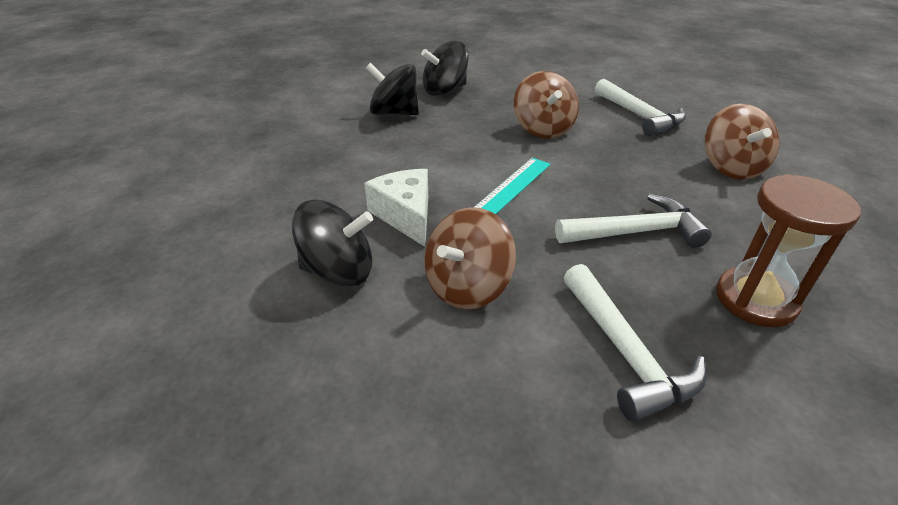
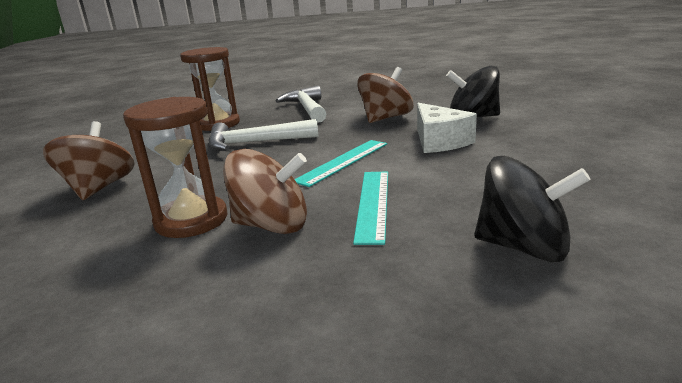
camera: 175 degrees left, 15 degrees down
(445, 90) = (443, 317): black spinning top -> none
(477, 141) = (373, 204): none -> turquoise ruler
(543, 129) = (272, 225): brown spinning top -> brown spinning top turned 105 degrees clockwise
(604, 134) = (191, 220): none -> brown hourglass
(639, 116) = (98, 255): white hammer -> none

